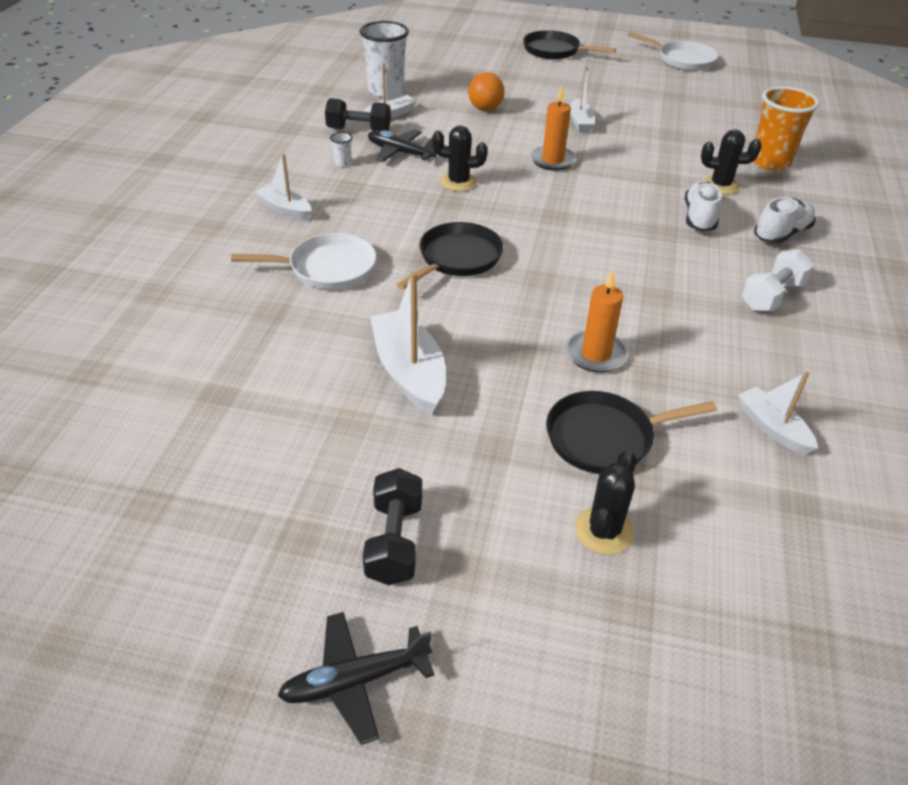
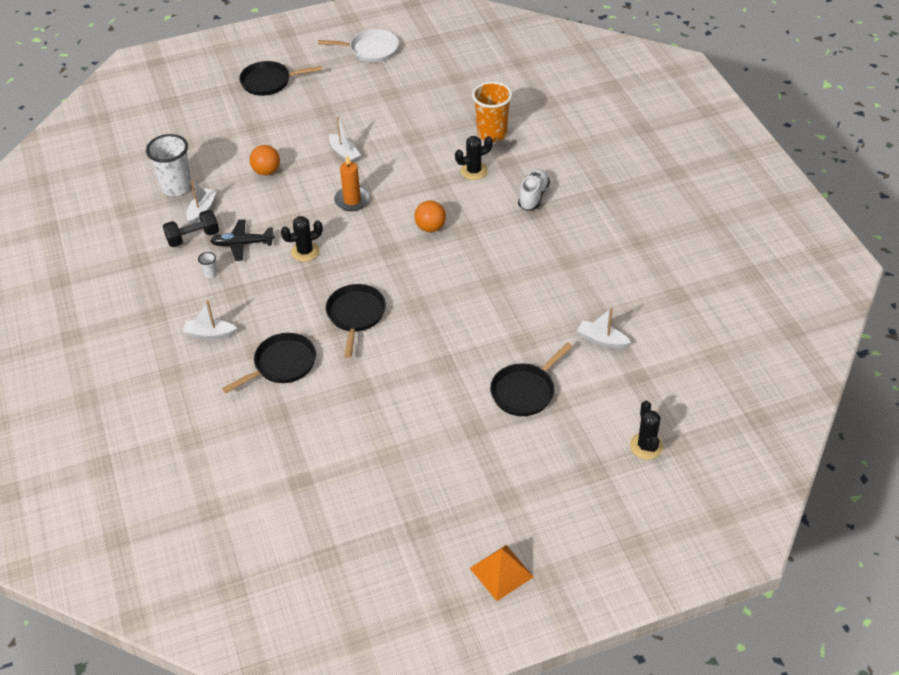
camera: 30 degrees left, 5 degrees up
(327, 268) = (282, 364): white pan -> black pan
(355, 680) = (501, 572): black plane -> orange pyramid
(394, 541) = (466, 503): black dumbbell -> none
(409, 372) = (394, 408): white boat -> none
(596, 354) = (485, 342): orange candle -> none
(604, 531) = (558, 442): black cactus -> black cactus (646, 446)
(623, 215) = (430, 227): none -> orange ball
(699, 217) = (478, 206): white shoe -> none
(772, 296) = (554, 249): white dumbbell -> none

